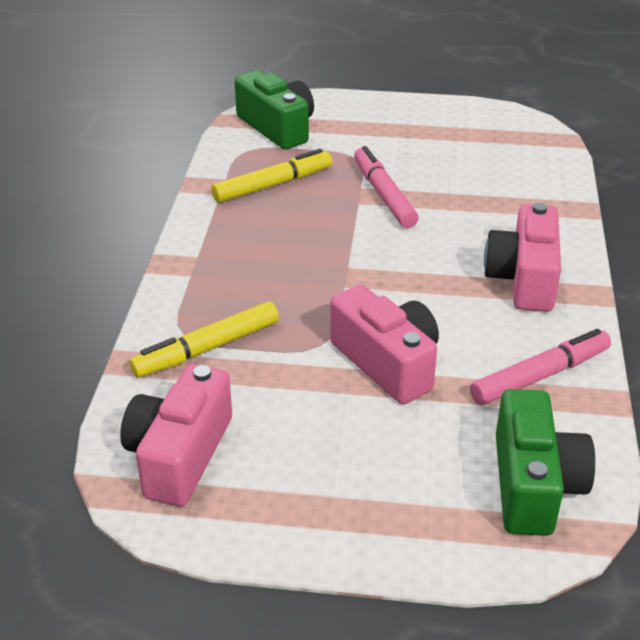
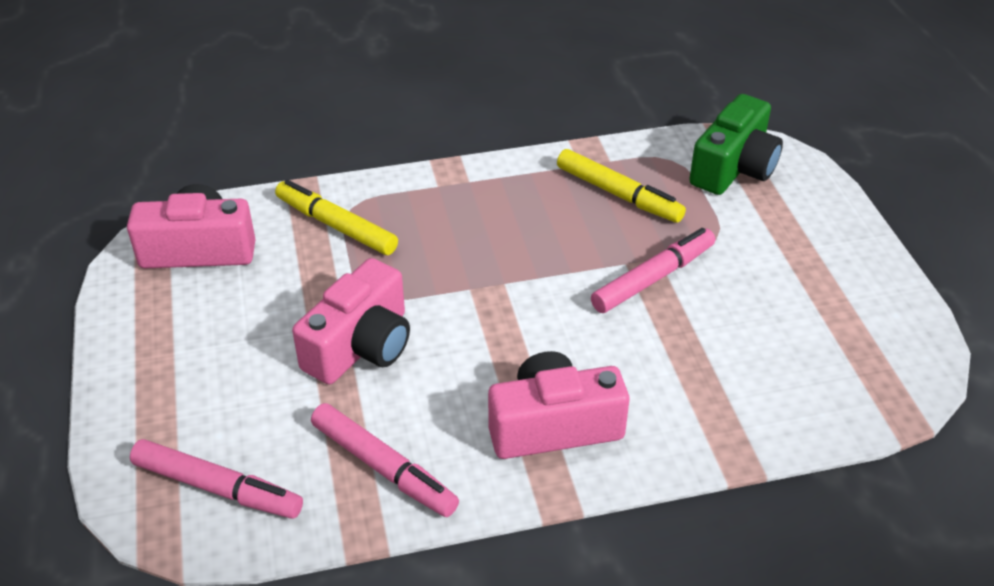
camera: 70 degrees right, 5 degrees up
(533, 485) = (217, 488): green camera -> pink marker

